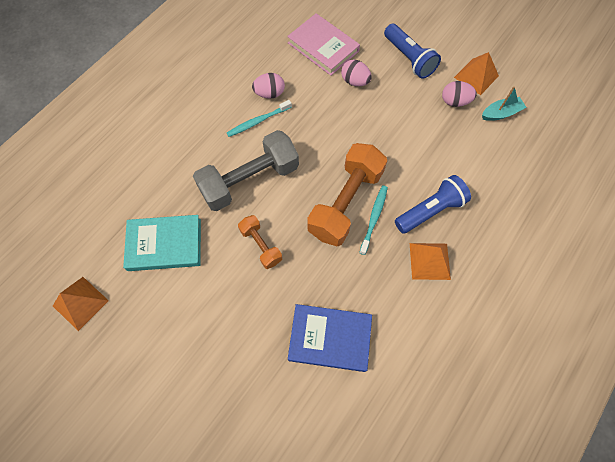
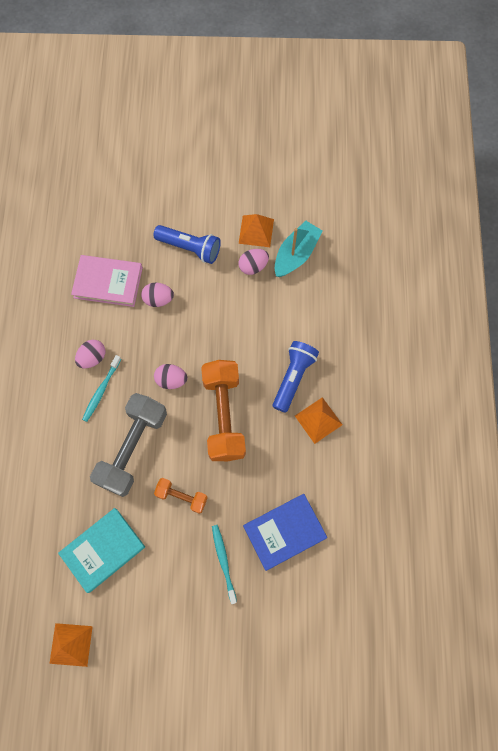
camera: 35 degrees left, 5 degrees up
(320, 148) = (171, 380): none -> pink egg
(374, 218) = (254, 413): turquoise toothbrush -> turquoise toothbrush (223, 561)
(500, 113) = (296, 254): turquoise boat -> turquoise boat, size x1.54

